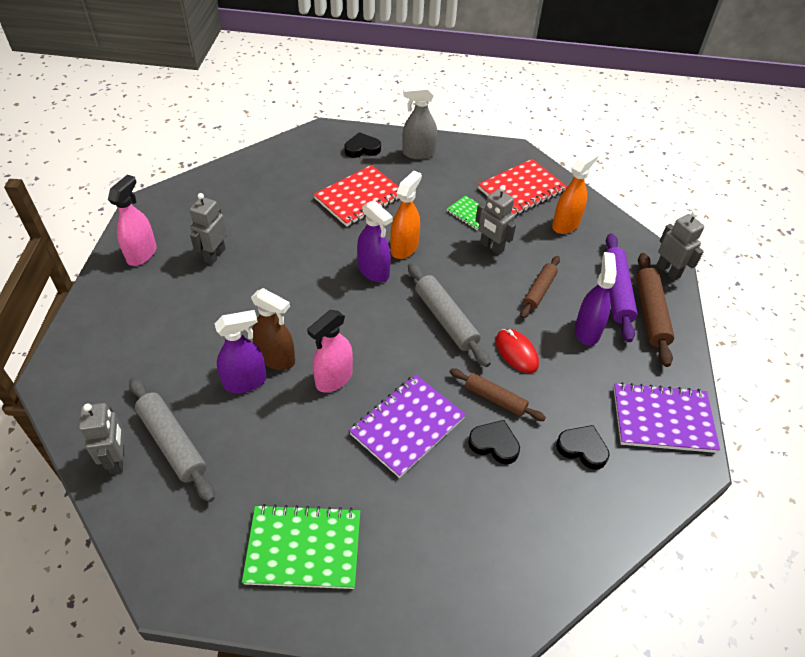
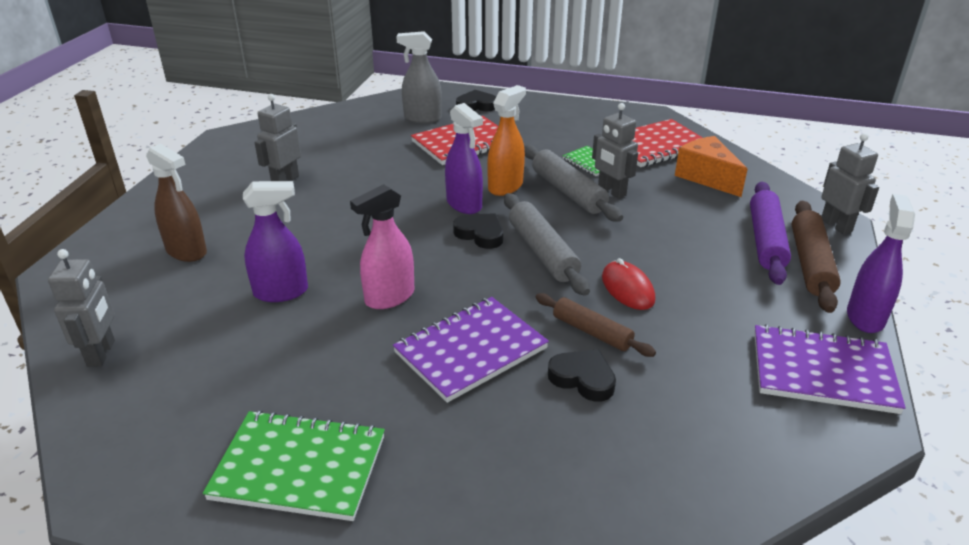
camera: 10 degrees right, 15 degrees down
(142, 254) = (205, 175): pink spray bottle -> none
(172, 443) = (172, 343): grey rolling pin -> grey rolling pin (568, 192)
(276, 358) = (325, 273): brown spray bottle -> brown spray bottle (186, 251)
(418, 153) = (539, 112): grey spray bottle -> grey spray bottle (422, 118)
(539, 291) = (665, 233): brown rolling pin -> none
(565, 224) = (706, 177): orange spray bottle -> orange cheese
(582, 449) = (705, 394): black heart -> black heart (480, 234)
(587, 331) = (724, 274): purple spray bottle -> purple spray bottle (865, 317)

